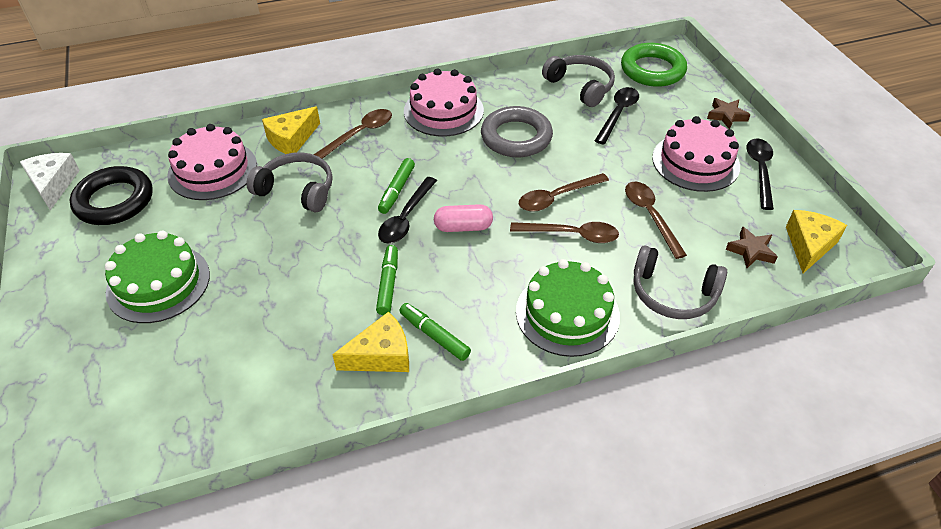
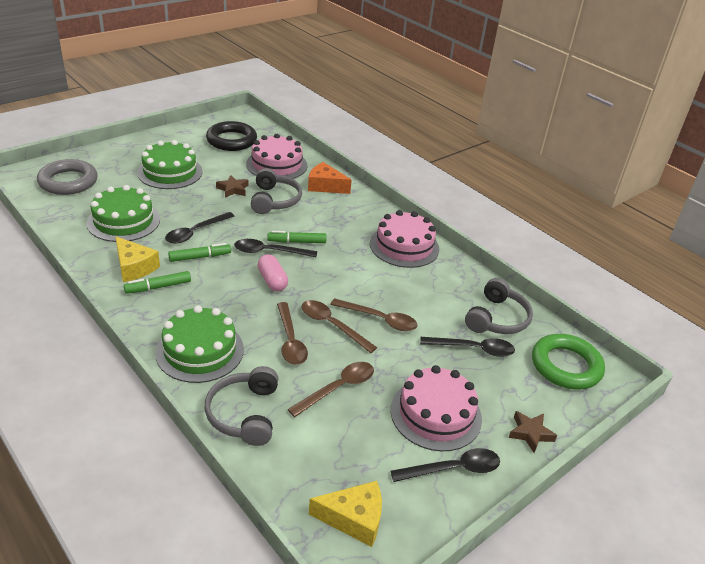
camera: 65 degrees right, 10 degrees down
(53, 184) = (235, 119): white cheese -> none
(262, 354) = (123, 221): none -> green cake
(291, 139) = (325, 186): yellow cheese -> orange cheese
(331, 279) = (195, 232): none -> black spoon
(360, 134) = (349, 213): brown spoon -> brown spoon (379, 319)
(434, 335) = (158, 287): green marker -> green marker turned 135 degrees counterclockwise
(516, 137) = (396, 290): grey ring -> grey ring (68, 182)
(751, 251) = (324, 468): brown star -> brown star (233, 189)

